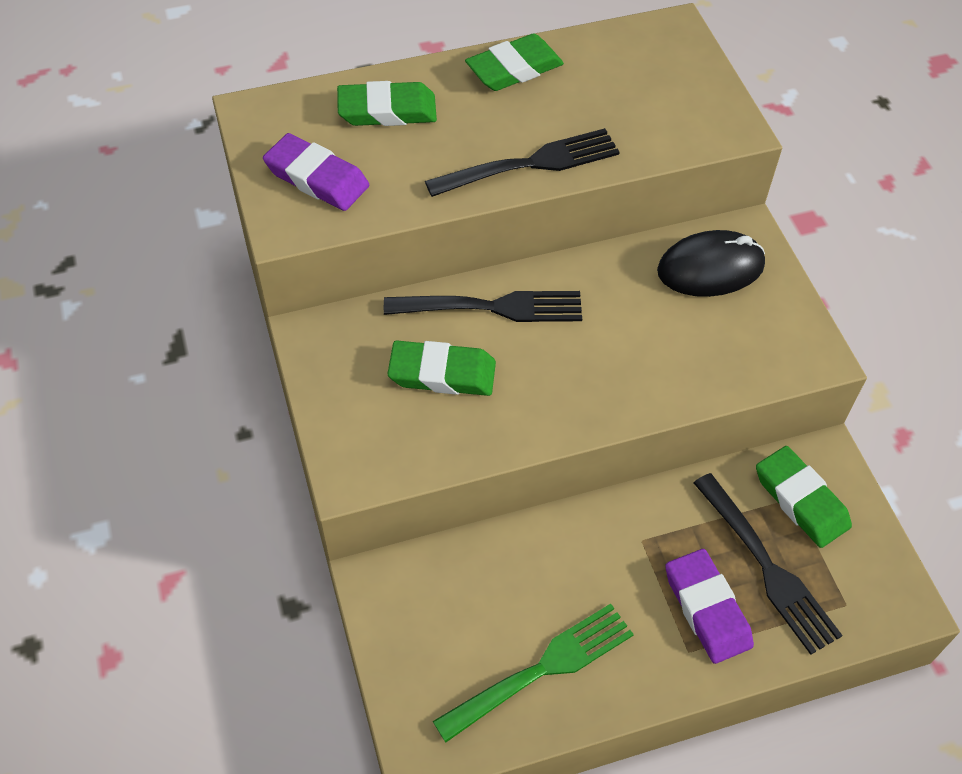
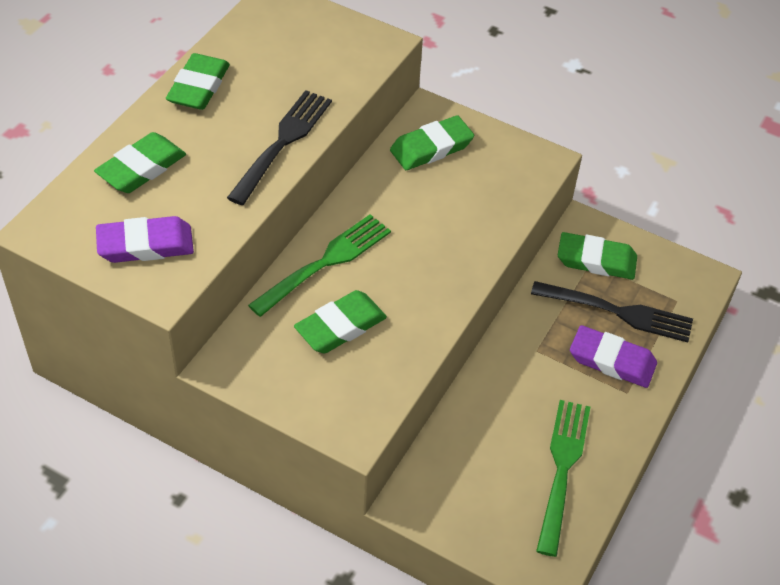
camera: 45 degrees left, 5 degrees down
(491, 308) = (325, 263): black fork -> green fork
(710, 268) = (431, 148): black mouse -> green eraser

